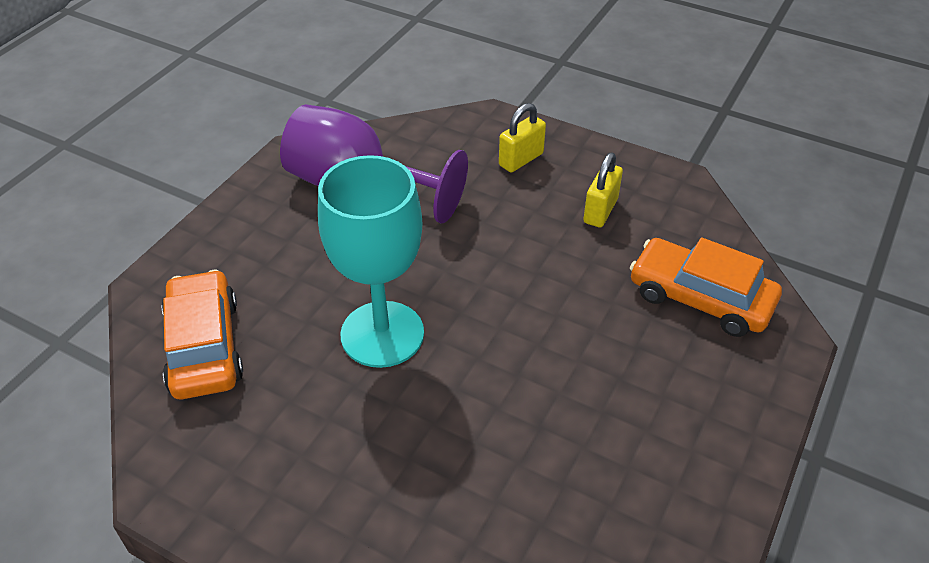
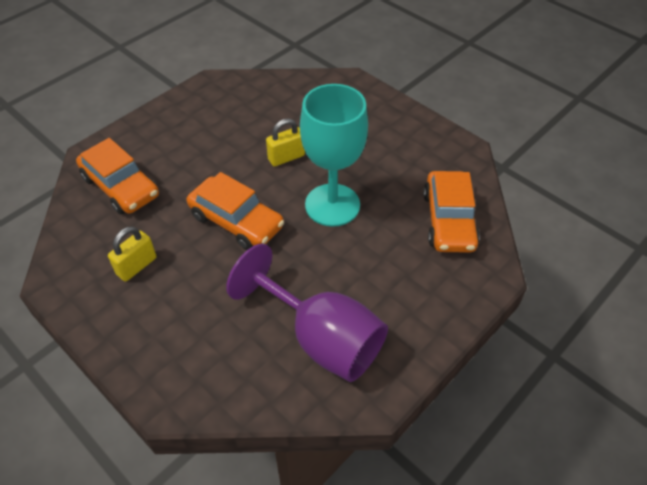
camera: 165 degrees left, 5 degrees up
(509, 284) = (236, 221): none -> orange car
(521, 159) = (167, 335): yellow padlock -> yellow padlock (286, 157)

